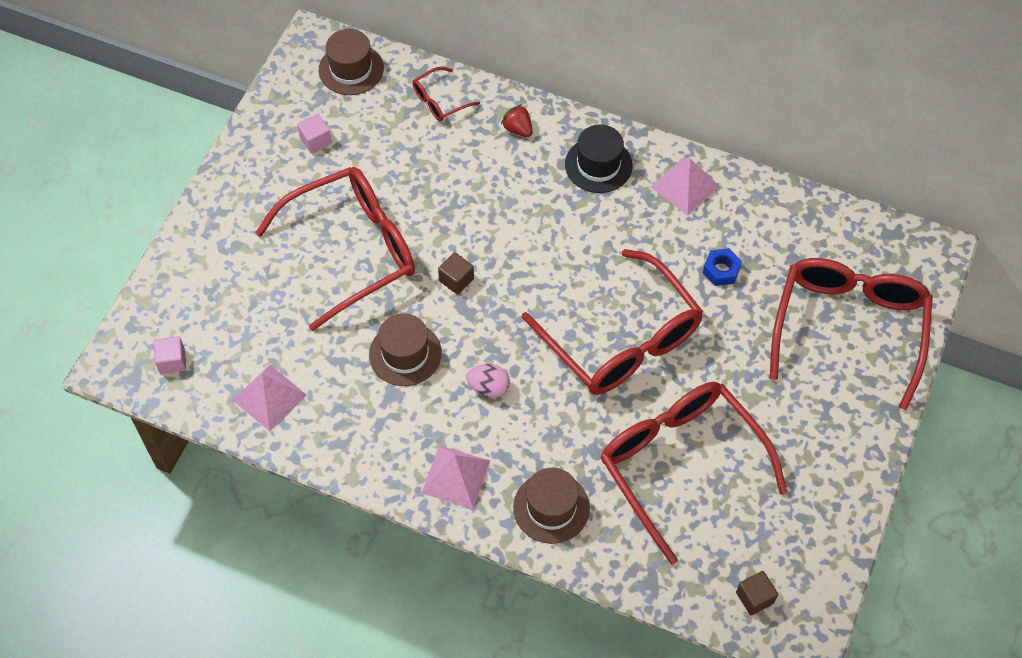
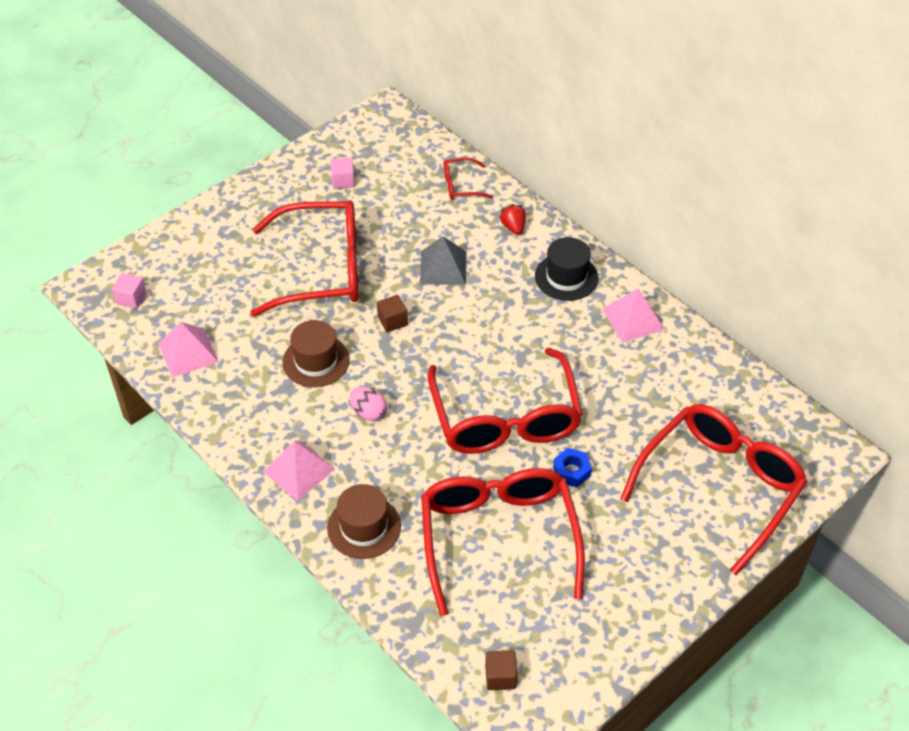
camera: 25 degrees right, 10 degrees down
(351, 69) = (403, 140): brown hat -> none
(473, 201) = (443, 267): none -> grey pyramid
(721, 270) = (627, 396): blue nut -> blue nut (571, 471)

